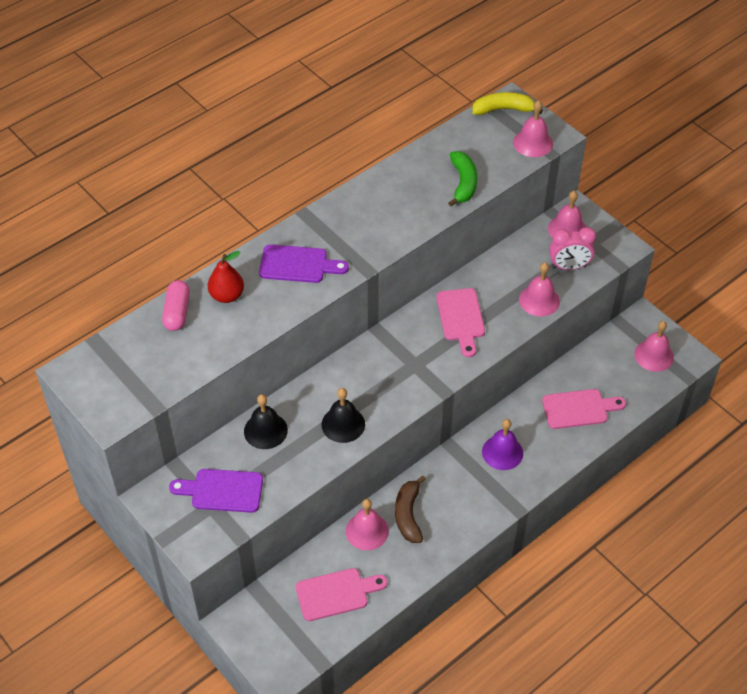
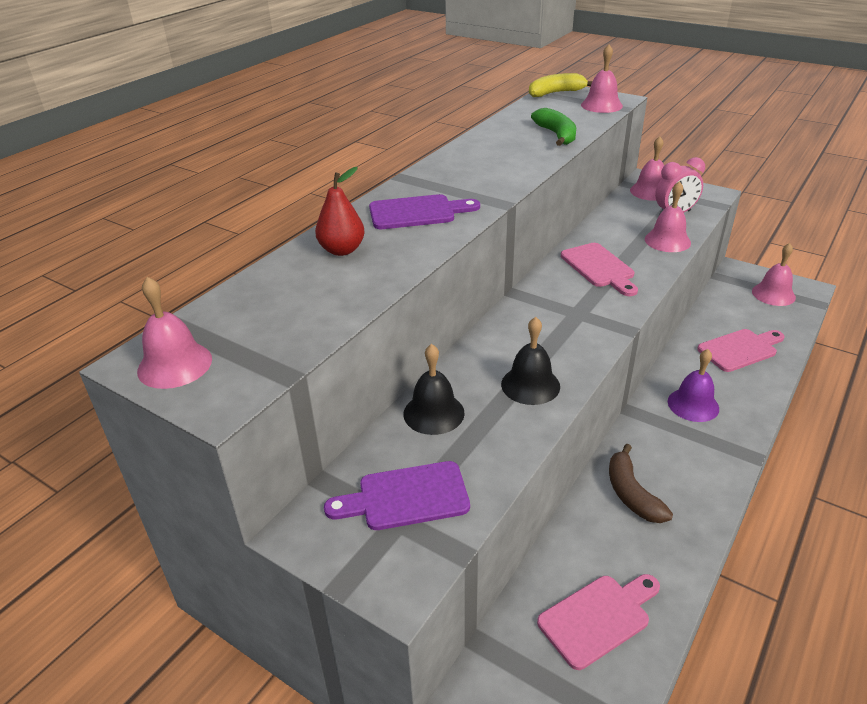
camera: 15 degrees left, 15 degrees down
(177, 312) = (281, 275): pink capsule -> none
(367, 531) = (592, 525): pink bell -> pink bell (175, 365)

